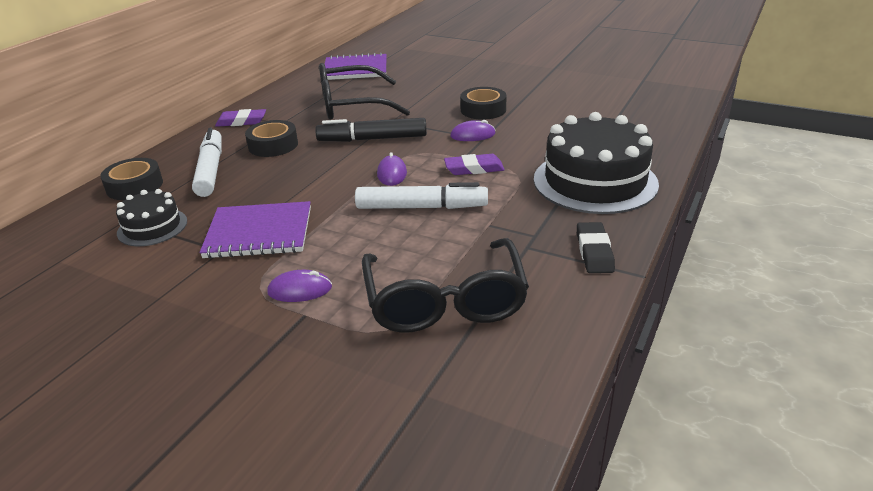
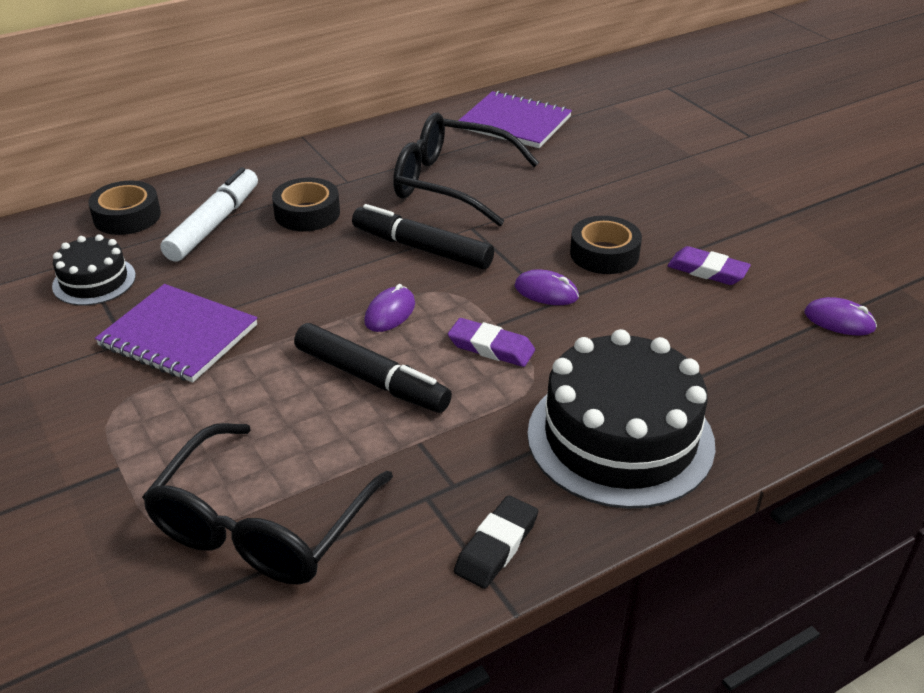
camera: 30 degrees right, 5 degrees up
(241, 122) = (308, 162): purple eraser -> purple eraser (707, 271)
(300, 290) = (144, 433): purple mouse -> purple mouse (839, 320)
(421, 207) = (371, 379): white marker -> black marker

